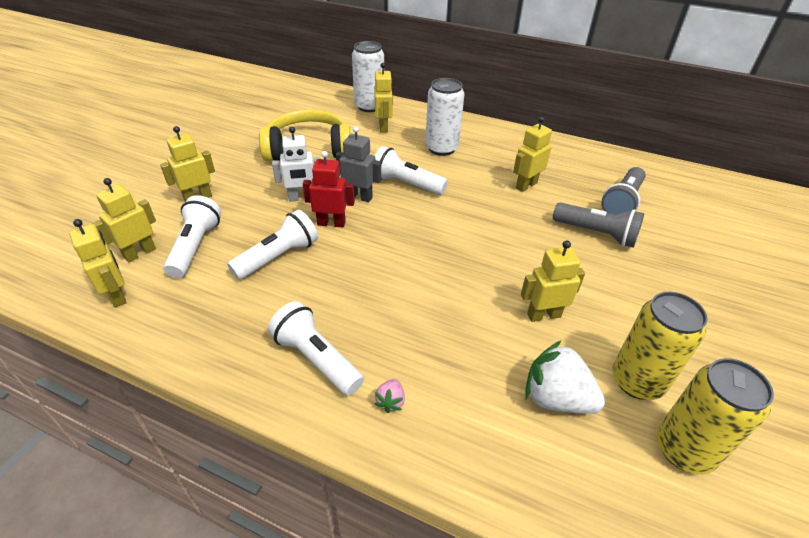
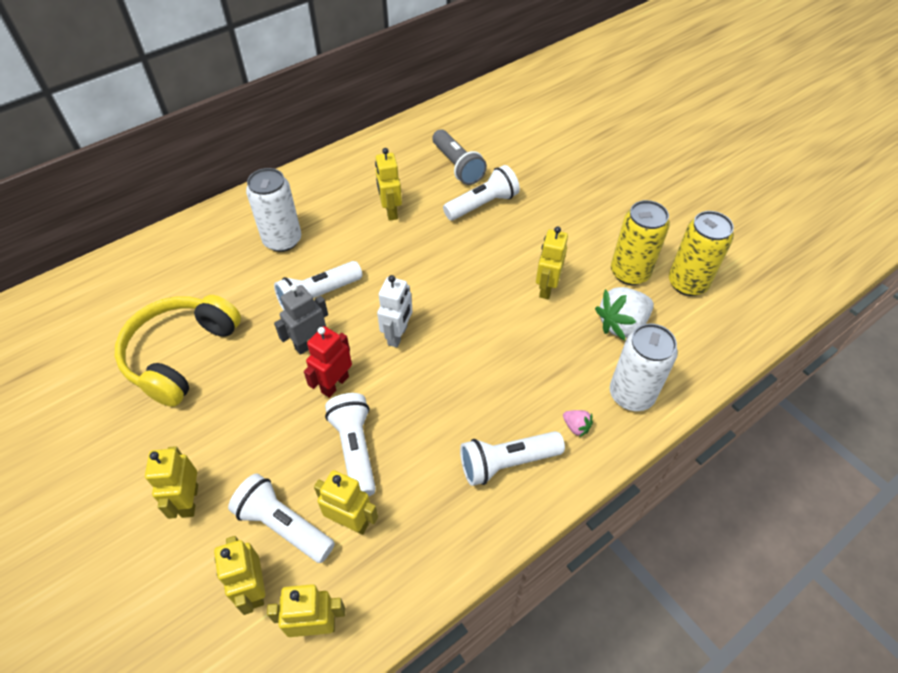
camera: 60 degrees left, 10 degrees up
(302, 198) = (272, 395): white robot -> white robot (398, 335)
(369, 106) = (142, 262): white can -> white can (631, 394)
(383, 127) = (199, 268): yellow robot -> yellow robot (351, 522)
(596, 234) = (482, 204): grey flashlight -> white flashlight

